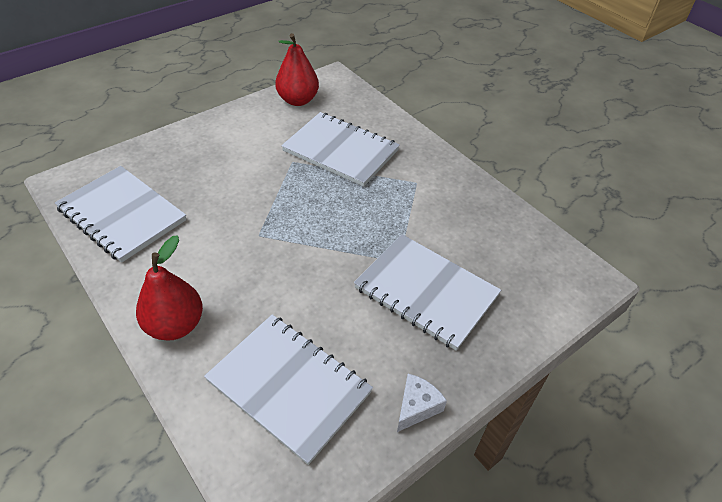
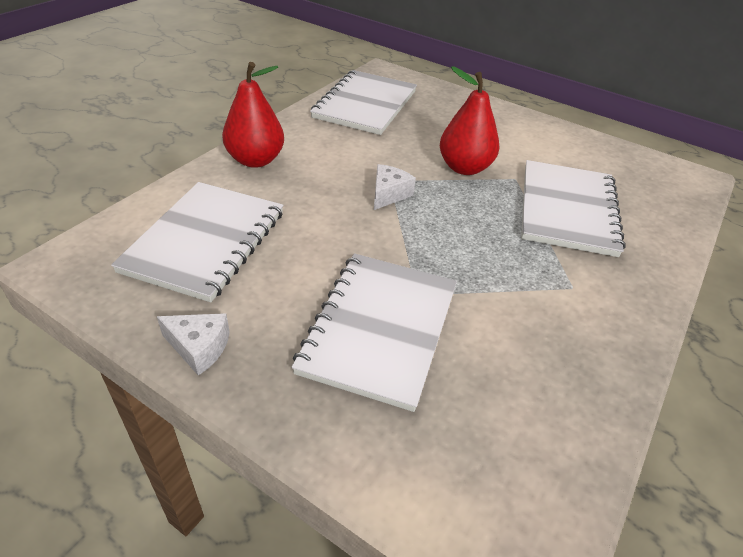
camera: 70 degrees right, 5 degrees down
(278, 242) = (388, 194): none -> white cheese
(298, 100) = (620, 161): red pear -> red pear (464, 168)

